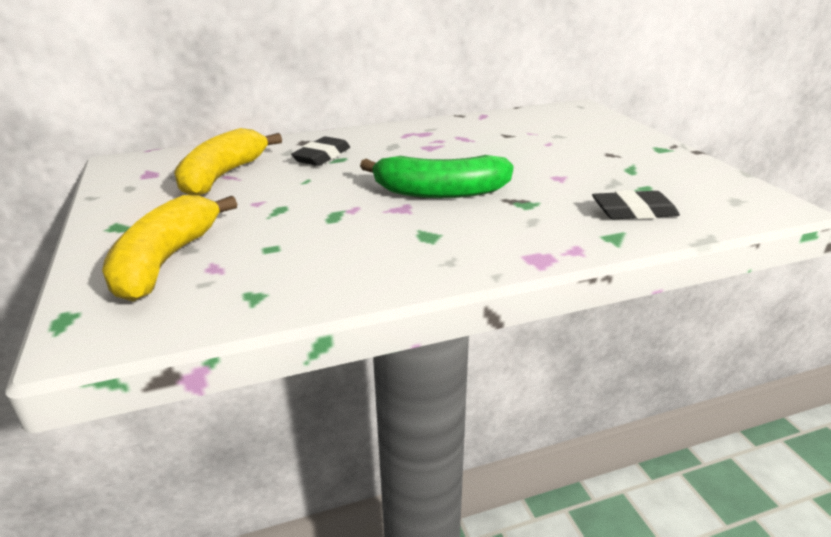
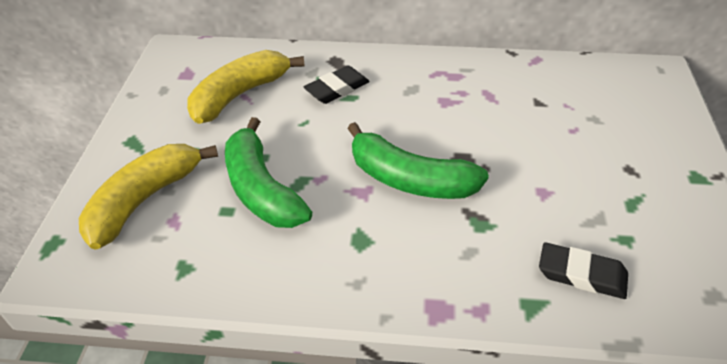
camera: 25 degrees right, 15 degrees up
(298, 226) = (262, 189): none -> green banana

